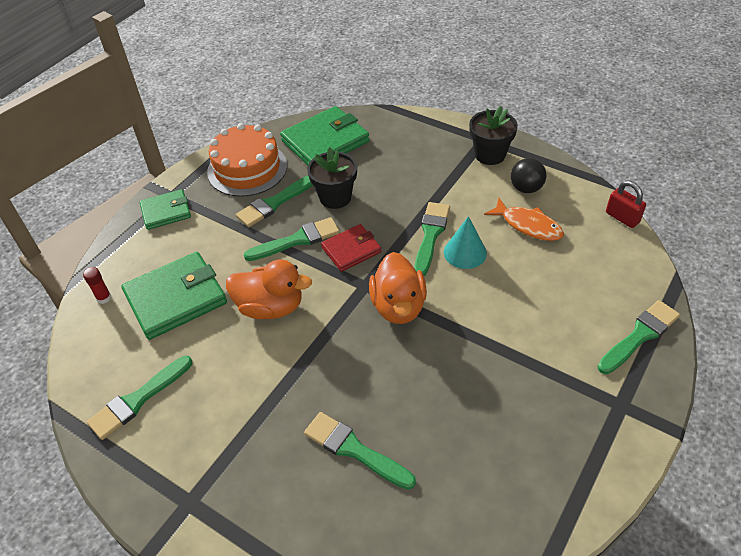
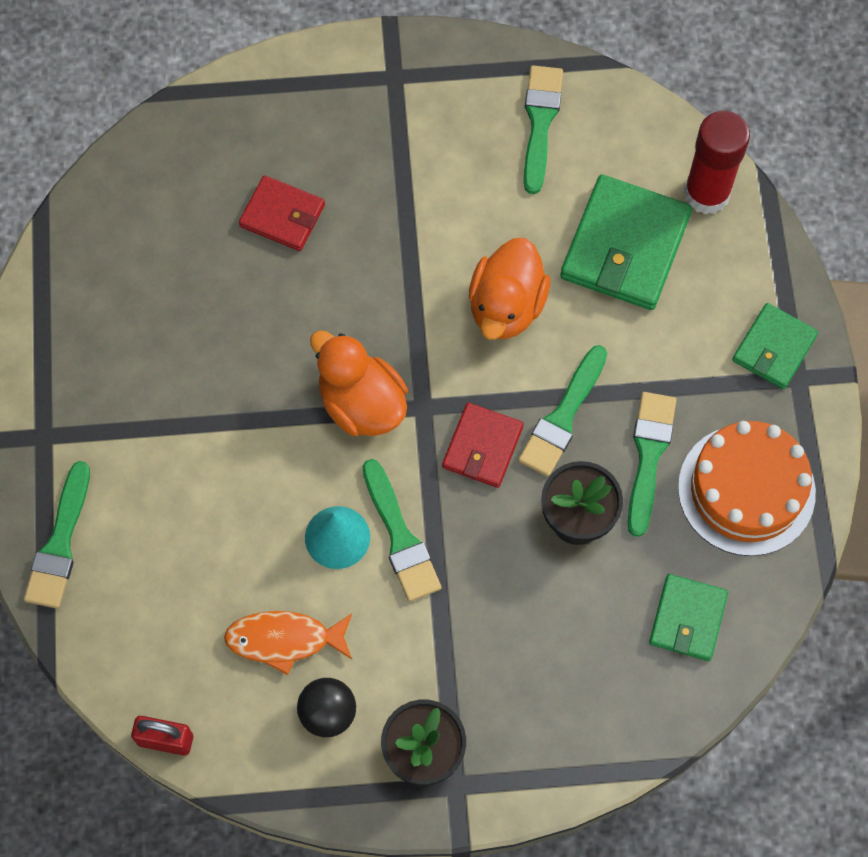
camera: 140 degrees right, 20 degrees up
(104, 298) = (706, 193): red glue stick -> red glue stick, size x2.29
(270, 307) = (506, 306): orange duck -> orange duck turned 45 degrees counterclockwise
(325, 141) = (688, 619): green wallet -> green wallet, size x0.59
(354, 450) = (282, 215): green brush -> red wallet

